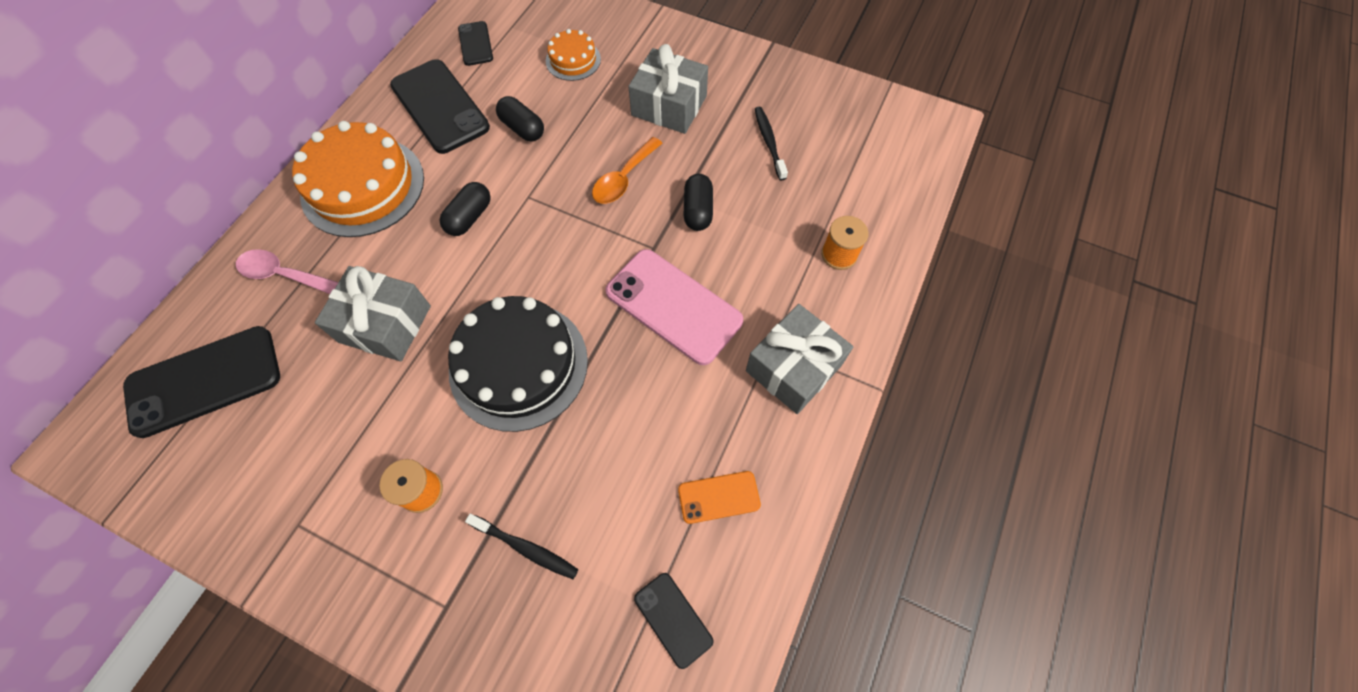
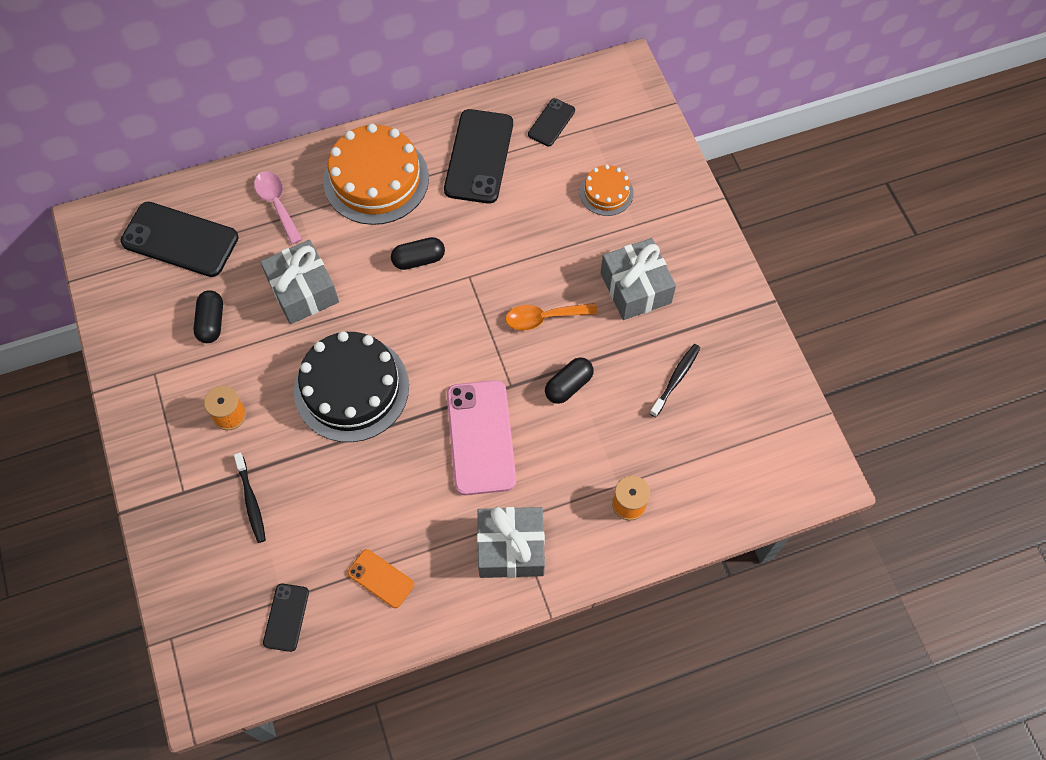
camera: 45 degrees right, 0 degrees up
(522, 128) = (516, 220): black capsule -> black capsule (211, 322)

